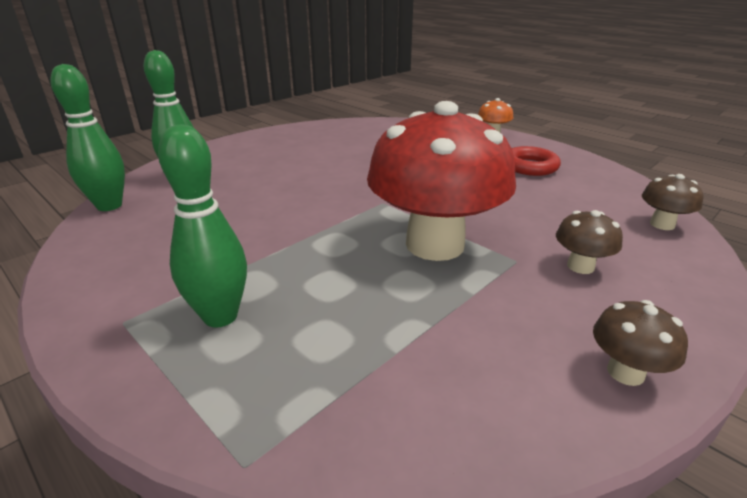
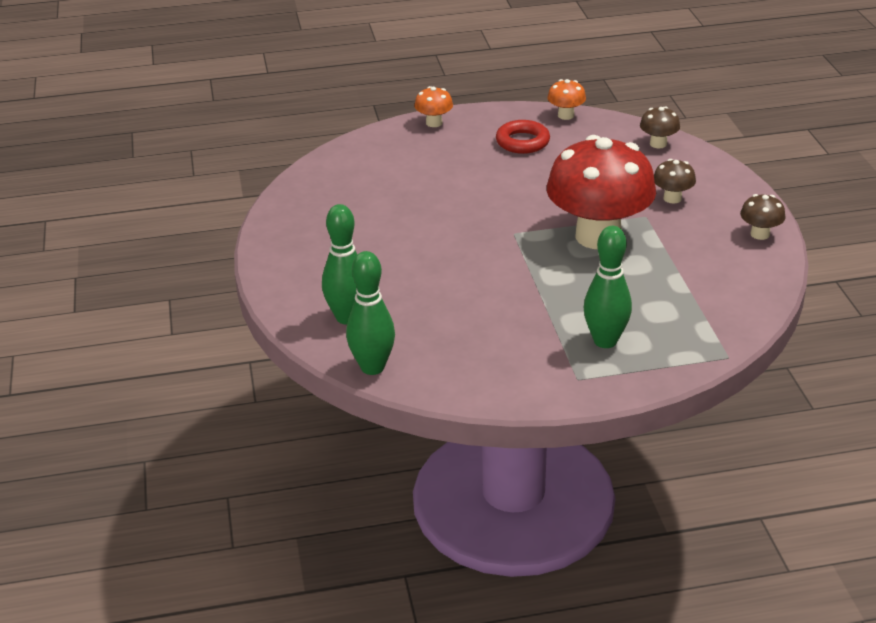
camera: 55 degrees left, 5 degrees up
(605, 170) = (566, 115): none -> orange mushroom

